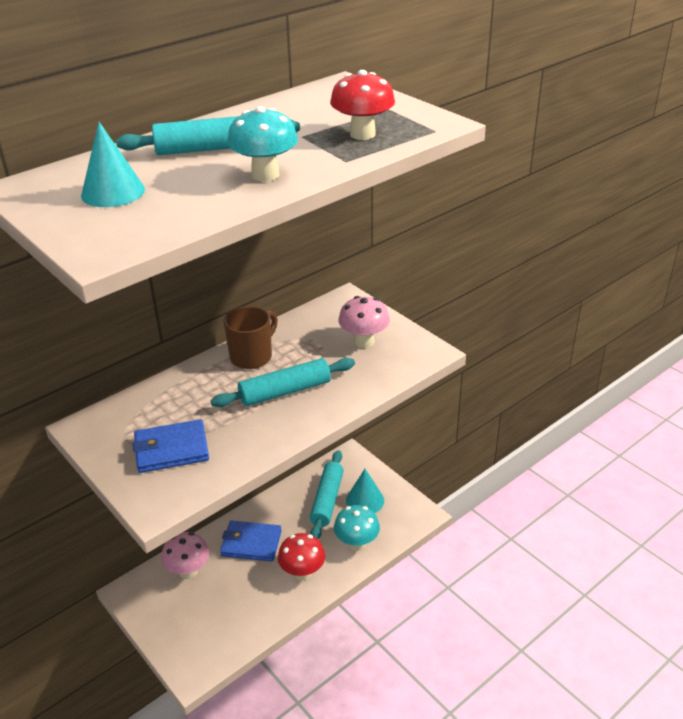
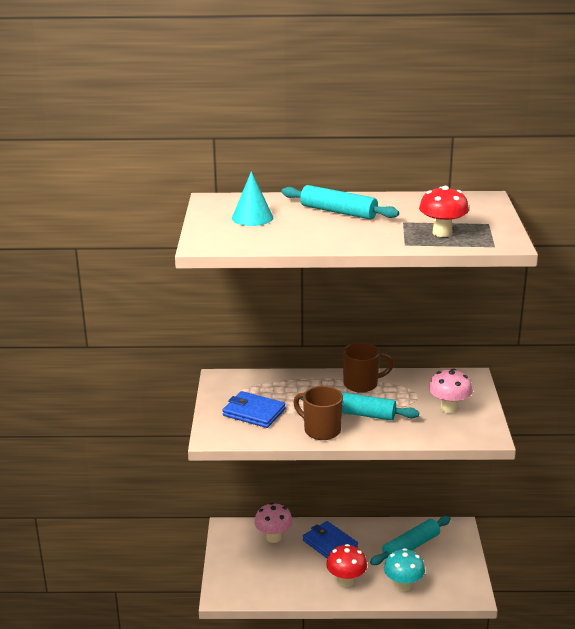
camera: 40 degrees right, 10 degrees down
(265, 175) = (344, 236): turquoise mushroom -> none
(269, 431) = (321, 430): none -> brown mug
(365, 500) = (439, 562): turquoise cone -> none

